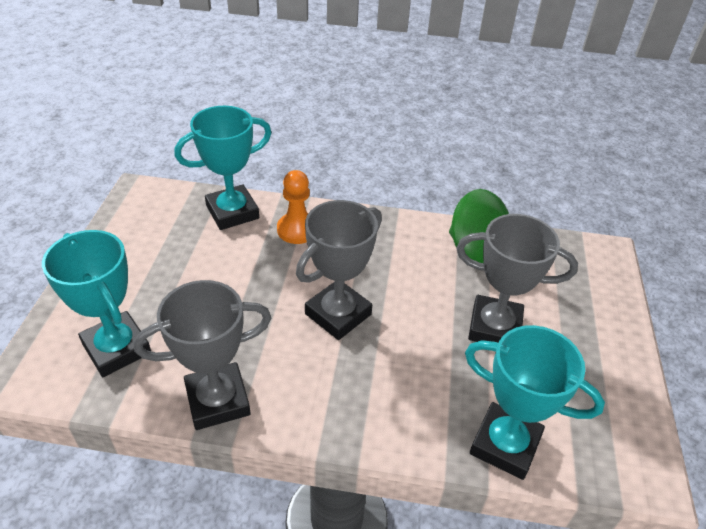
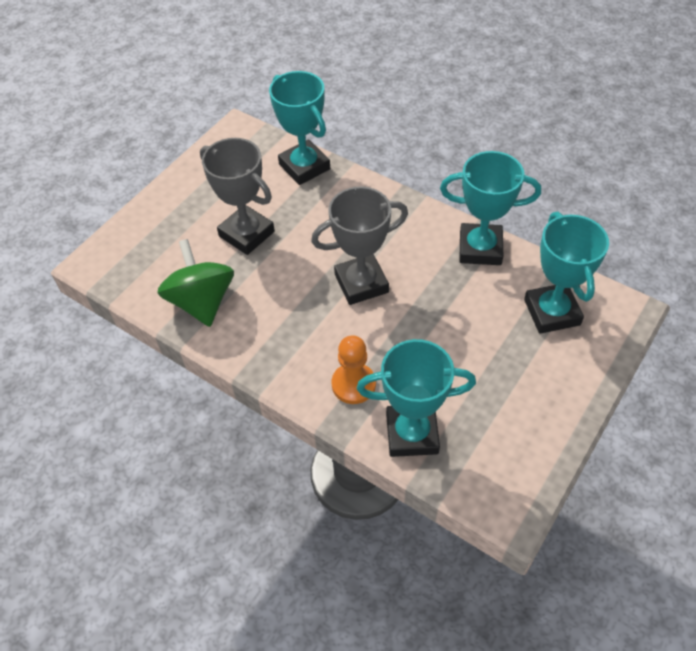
camera: 150 degrees left, 10 degrees up
(218, 400) = (480, 248): grey trophy -> turquoise trophy

